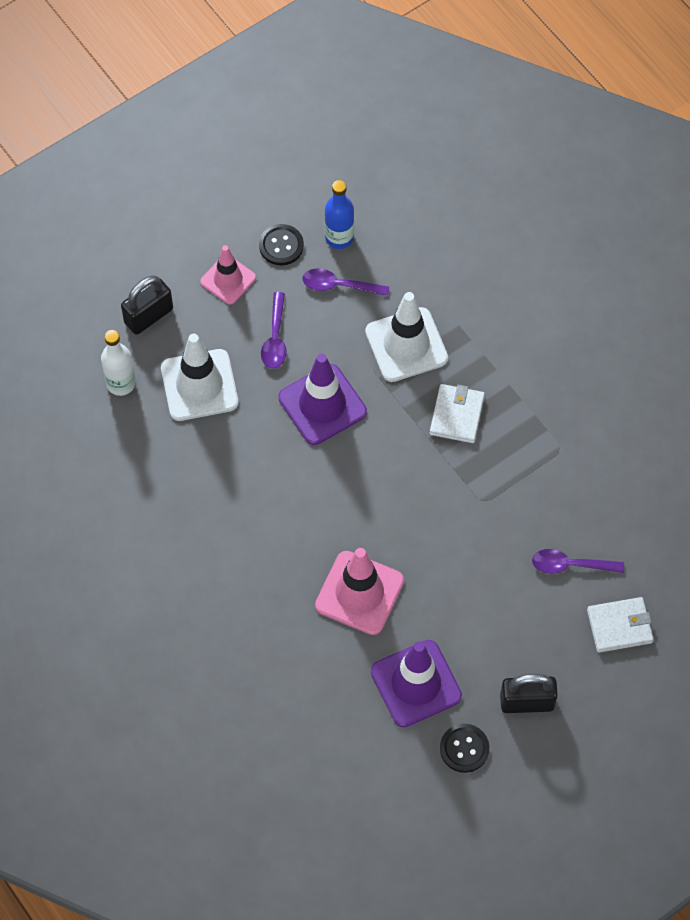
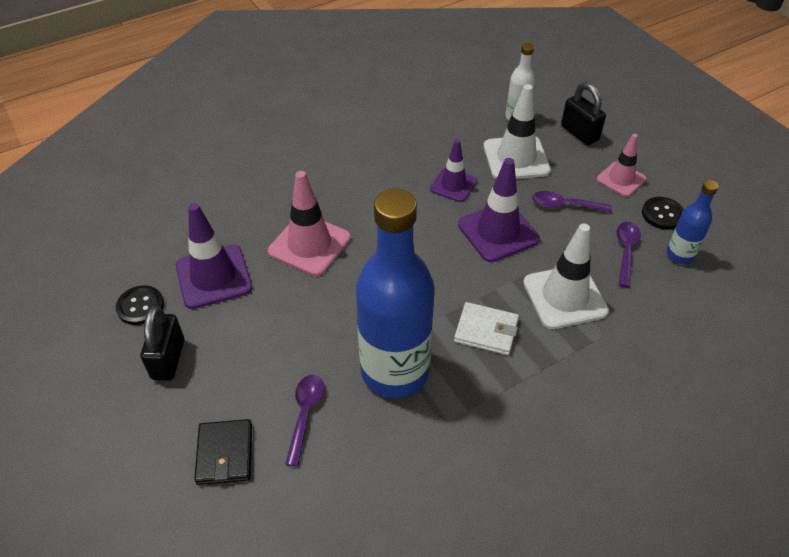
camera: 95 degrees right, 15 degrees down
(251, 451) = (453, 185): none -> purple traffic cone
(514, 493) = (395, 371): none -> blue bottle
(619, 626) = (225, 454): white wallet -> black wallet

